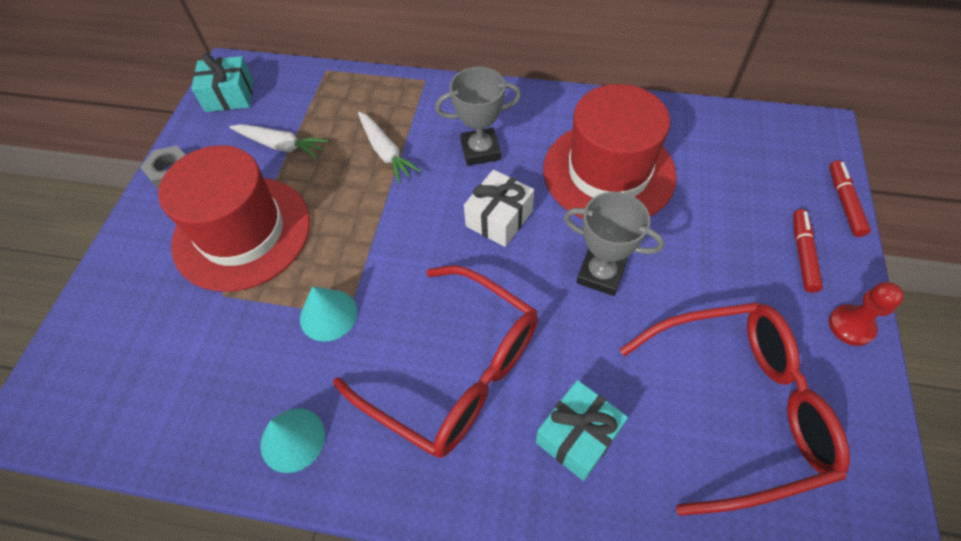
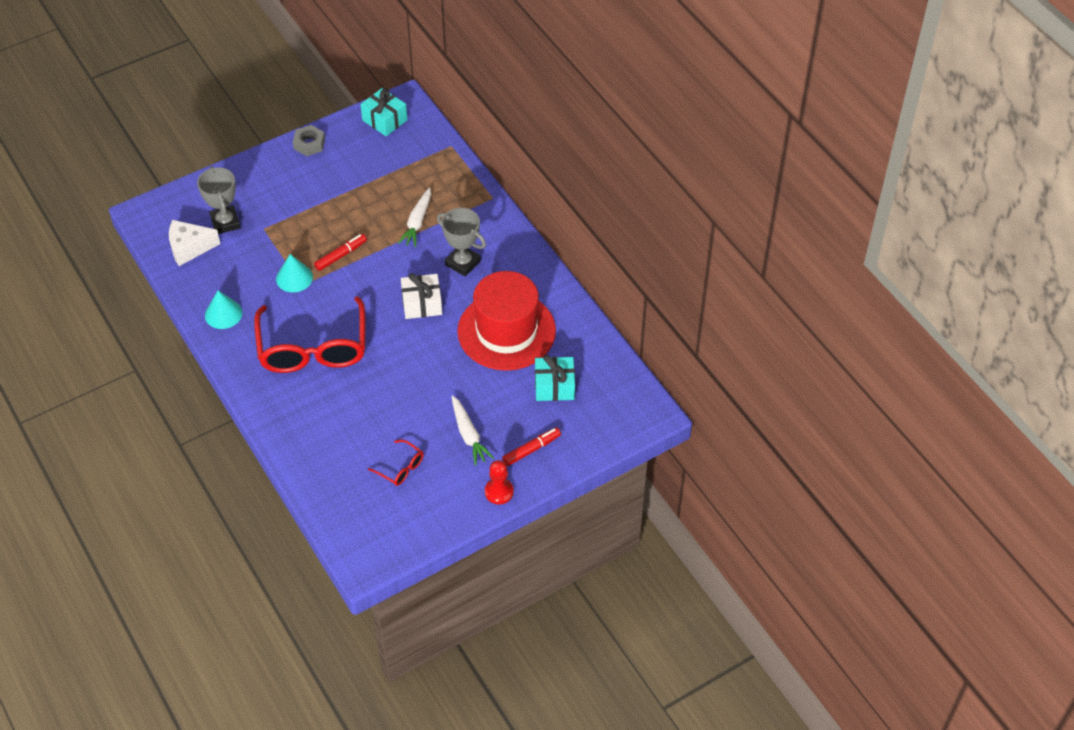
camera: 45 degrees right, 5 degrees down
(147, 400) = (189, 248): none -> white cheese
(242, 232) = (304, 205): red hat -> none
(281, 145) = (374, 173): white carrot -> white carrot (469, 435)
(577, 436) = (325, 415): turquoise gift -> turquoise gift (554, 386)
(600, 274) = (428, 369): grey trophy -> grey trophy (225, 222)
(738, 407) = (401, 468): red glasses -> red glasses, size x0.42
(844, 202) = (594, 451): red marker -> red marker (341, 255)

